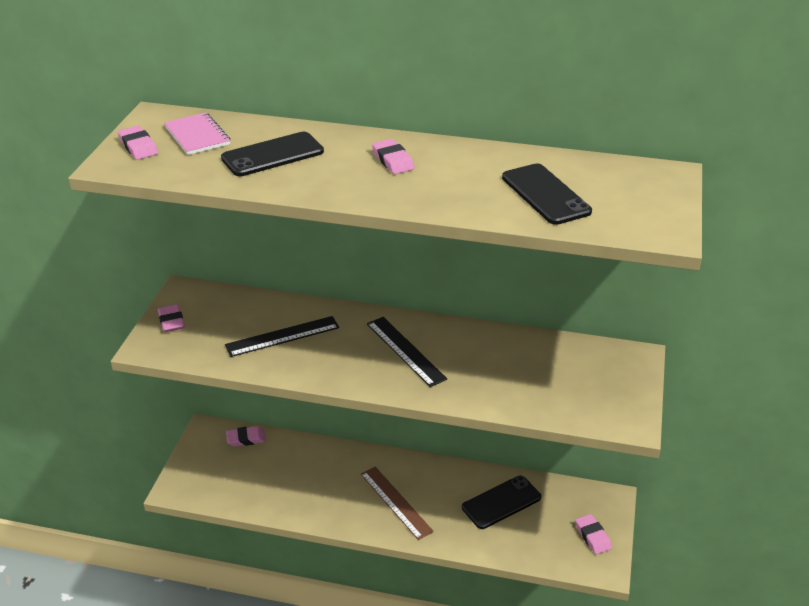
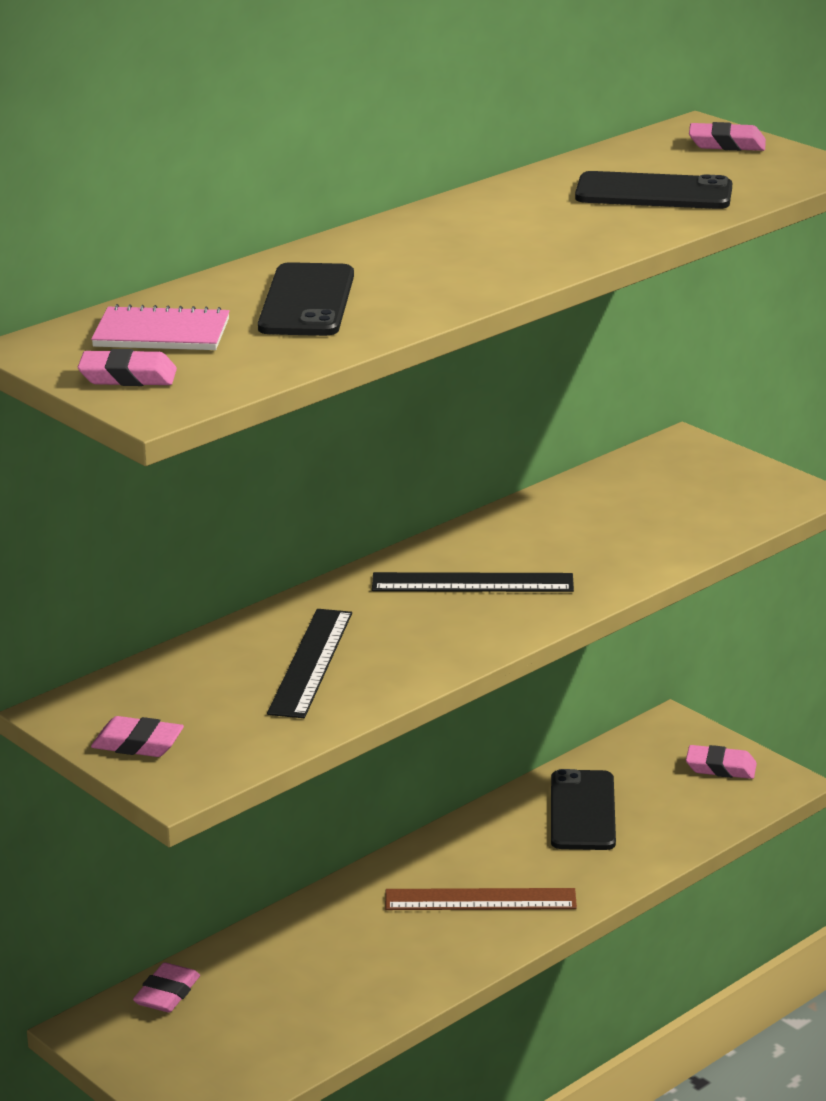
camera: 55 degrees left, 10 degrees down
(393, 160) = (441, 242): pink eraser -> pink eraser (727, 144)

